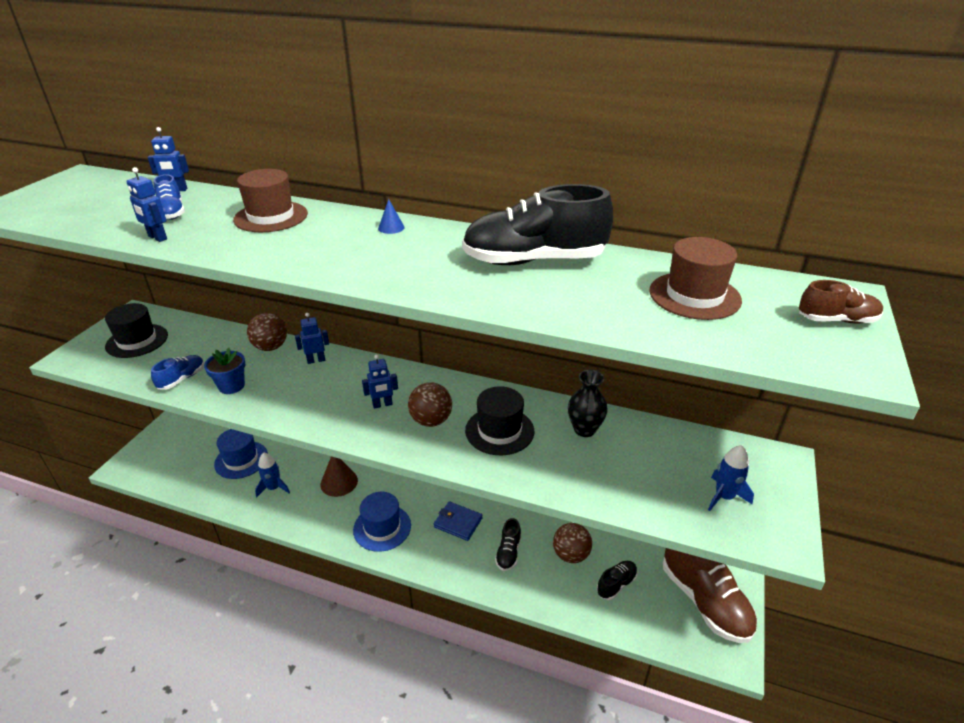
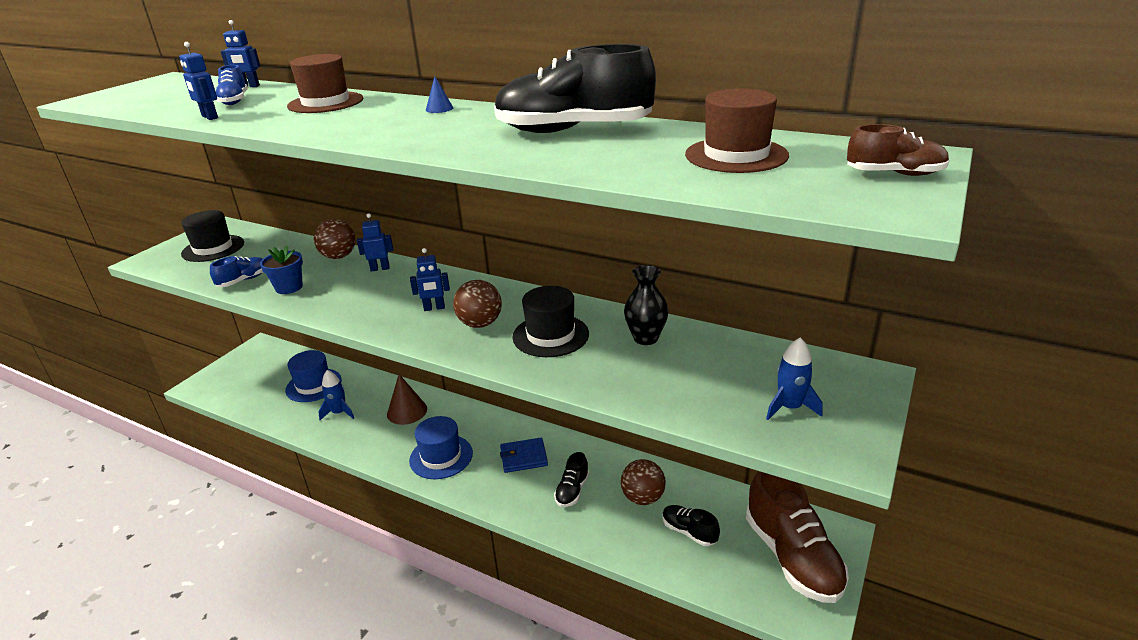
camera: 10 degrees right, 5 degrees down
(458, 522) = (523, 457): blue wallet -> blue wallet turned 45 degrees counterclockwise
(616, 584) = (689, 532): black shoe -> black shoe turned 105 degrees counterclockwise

